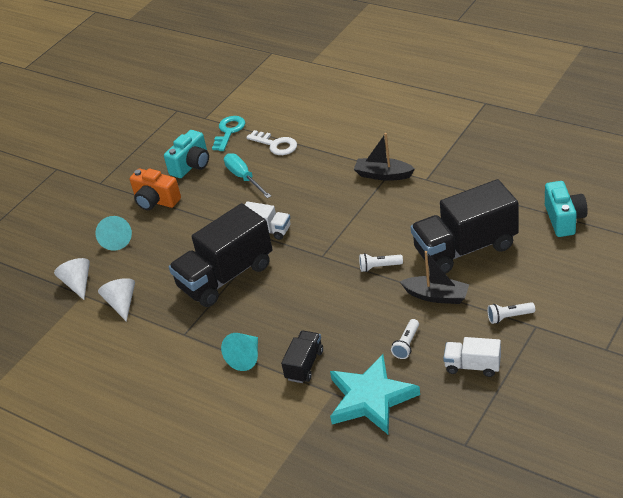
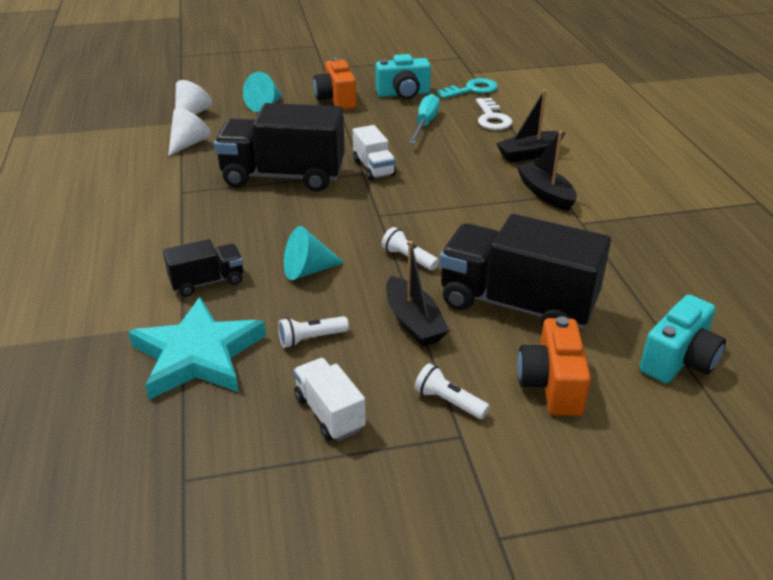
camera: 40 degrees right, 5 degrees down
(245, 358) = (182, 240): turquoise cone -> turquoise cone (307, 270)
(336, 155) = (529, 154): none -> black boat
(535, 273) = (551, 385): none -> orange camera

